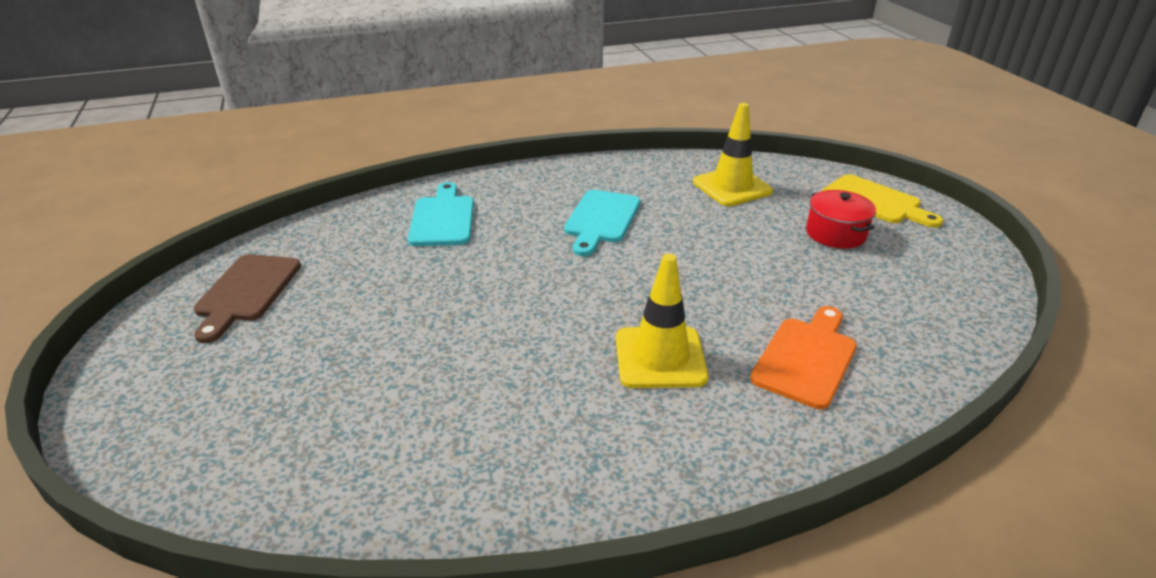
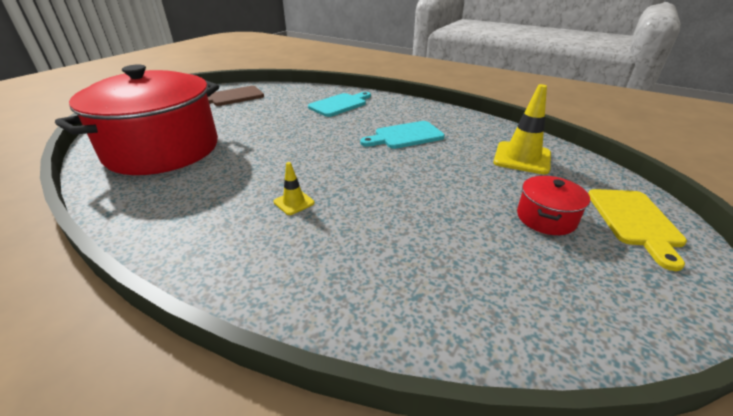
camera: 50 degrees right, 0 degrees up
(355, 425) = (163, 150): none -> red pot
(660, 357) = (294, 202): yellow traffic cone -> yellow traffic cone, size x0.52
(806, 358) = (360, 259): orange cutting board -> none

